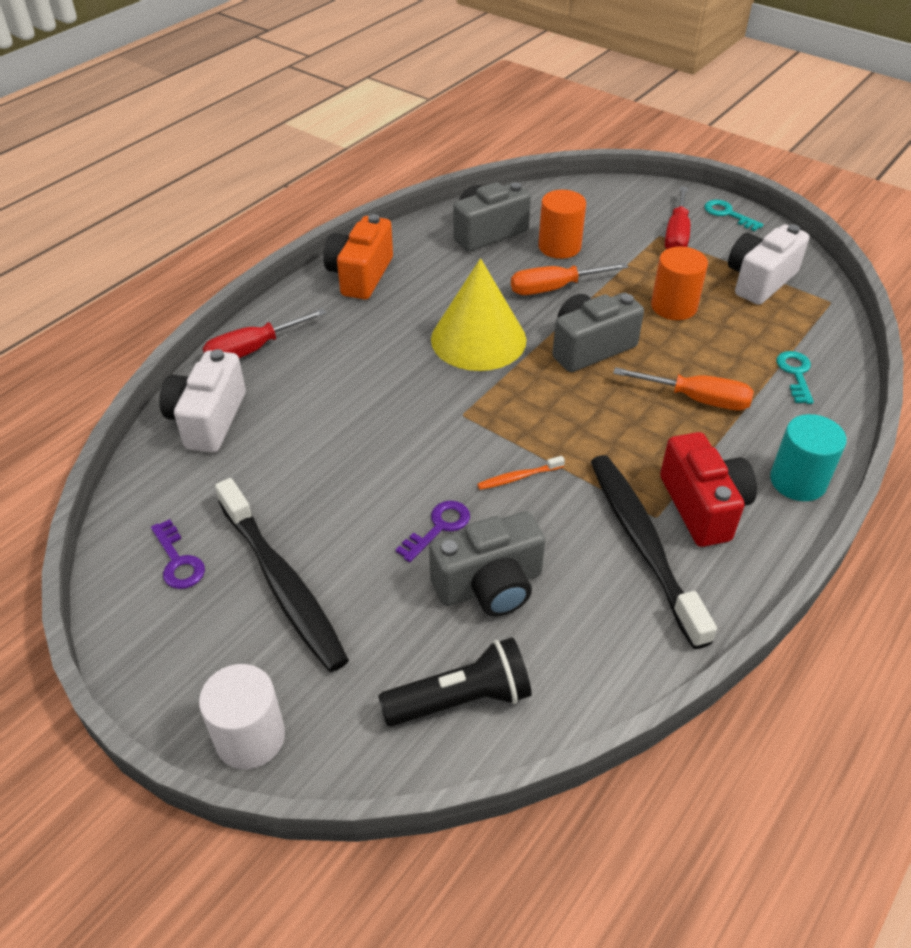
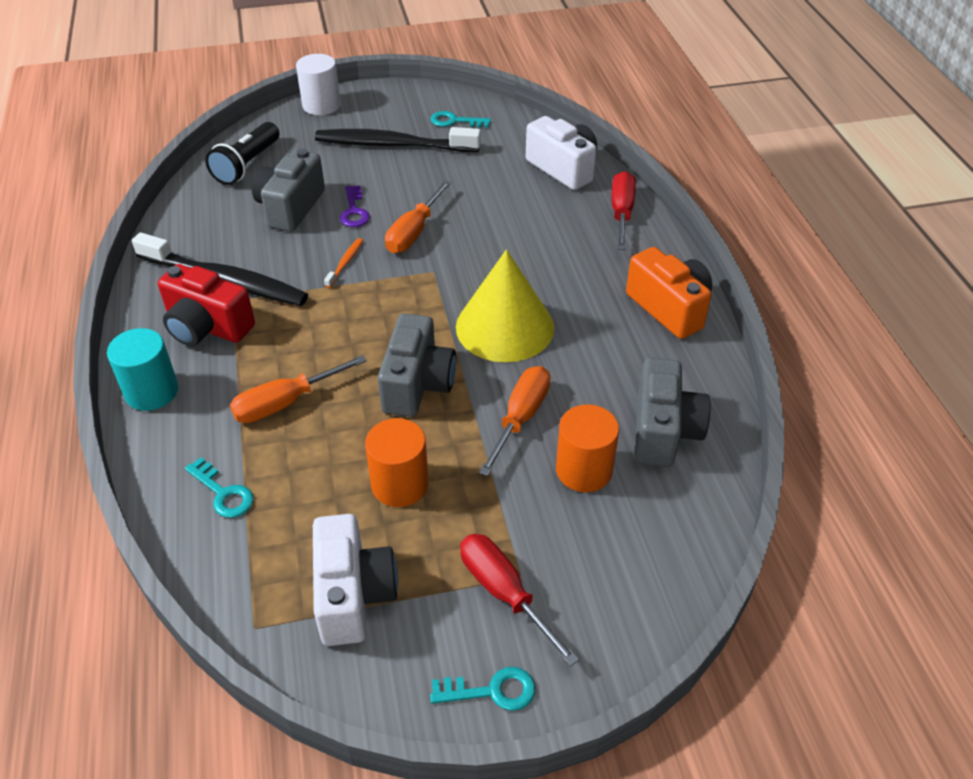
camera: 130 degrees right, 0 degrees up
(178, 561) = (455, 121): purple key -> turquoise key
(422, 461) = (414, 232): none -> orange screwdriver

